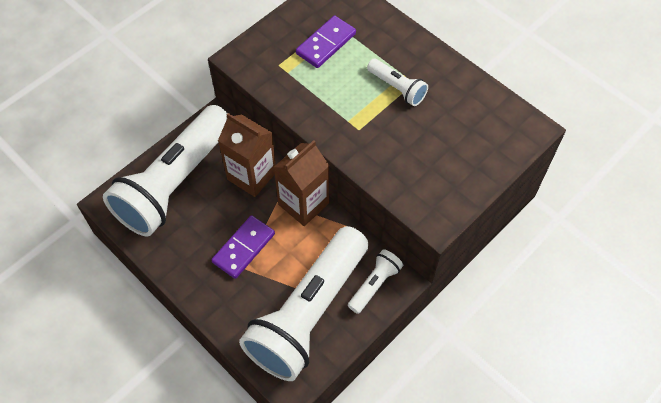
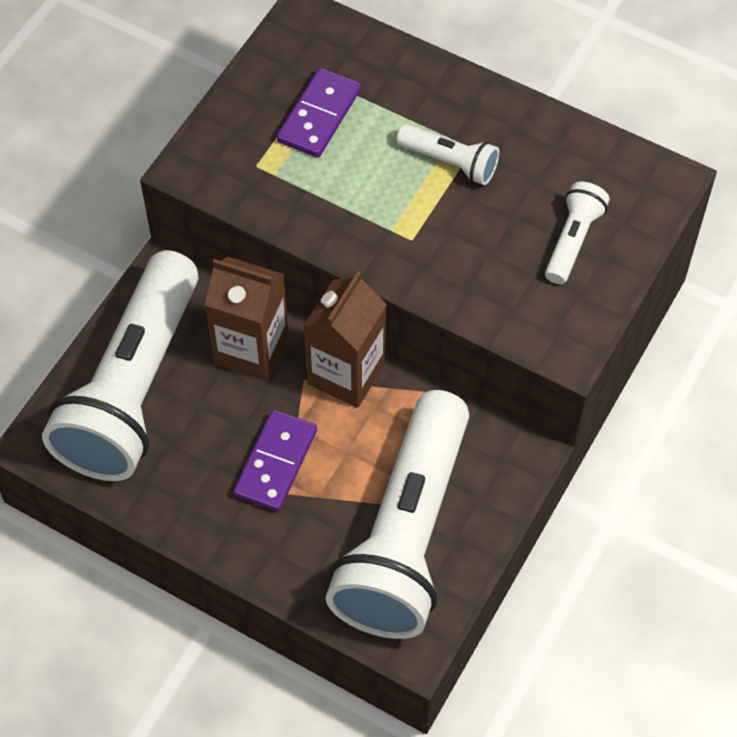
camera: 15 degrees left, 0 degrees up
(374, 284) = (491, 469): white flashlight -> white flashlight (572, 240)

